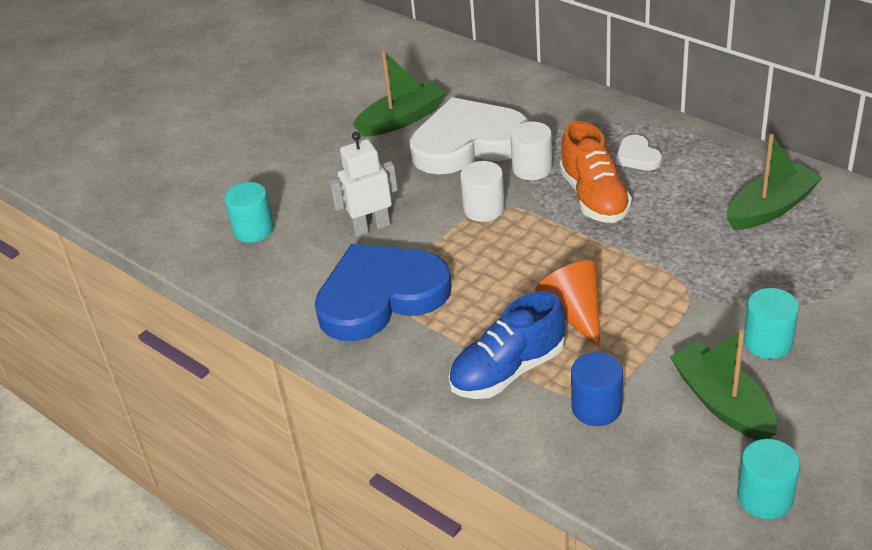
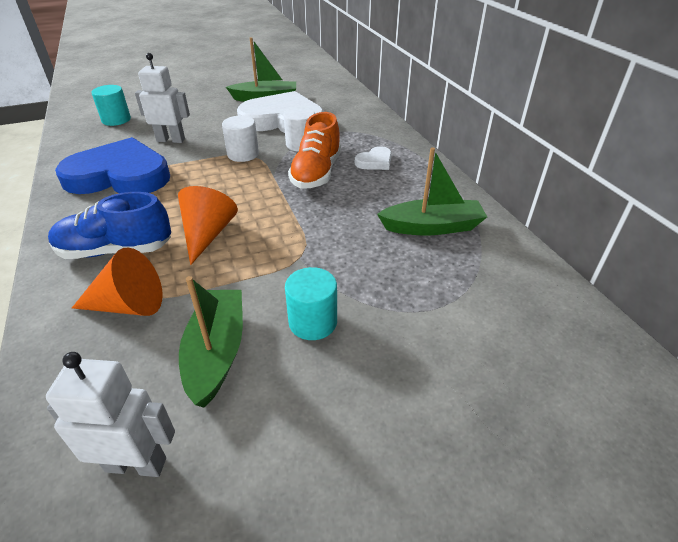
camera: 25 degrees right, 0 degrees up
(596, 407) = (129, 305): blue cylinder -> orange cone
(637, 156) = (375, 161): white heart -> white heart turned 135 degrees counterclockwise
(765, 497) = (136, 464): turquoise cylinder -> white robot

